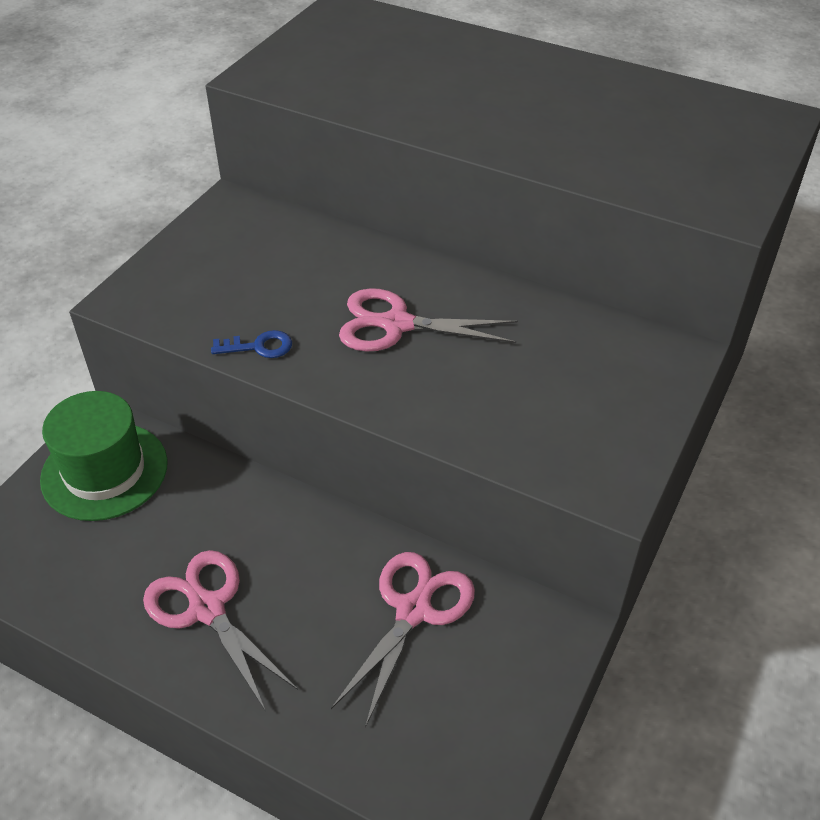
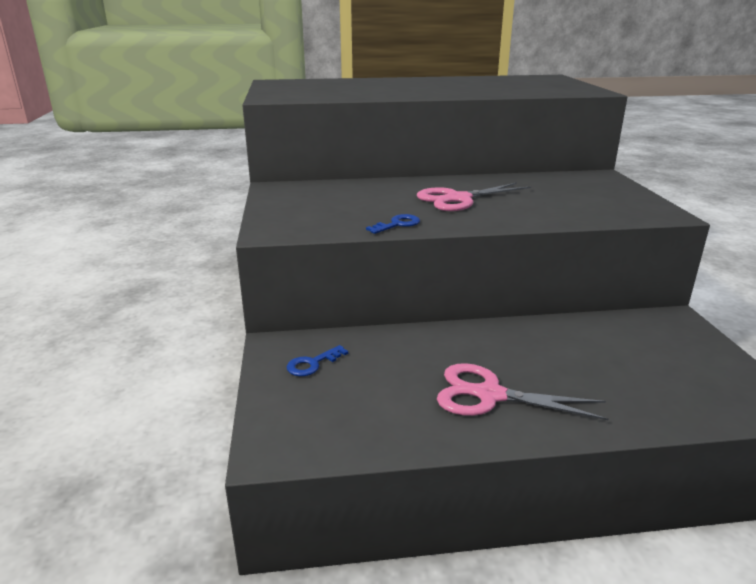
camera: 35 degrees left, 20 degrees down
(104, 471) = (312, 364): green hat -> blue key
(413, 610) = (600, 343): pink scissors -> none

